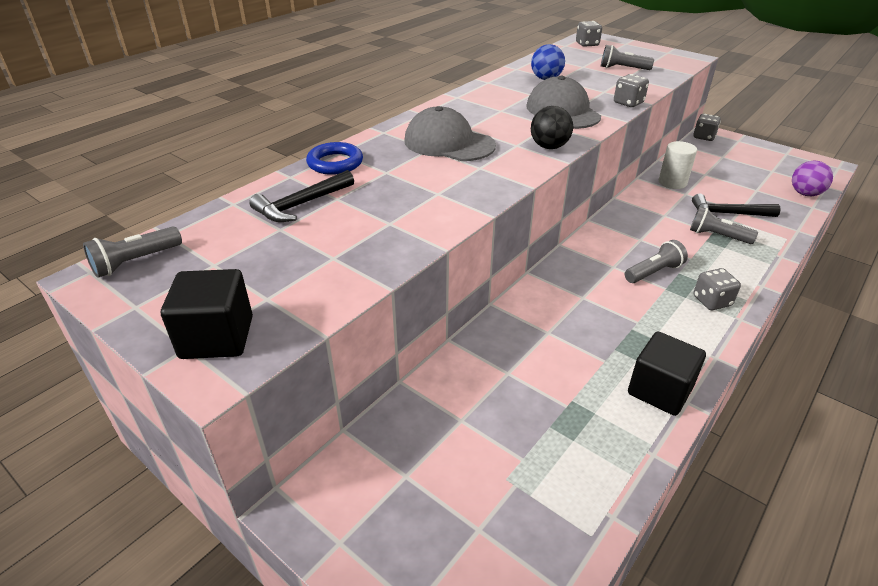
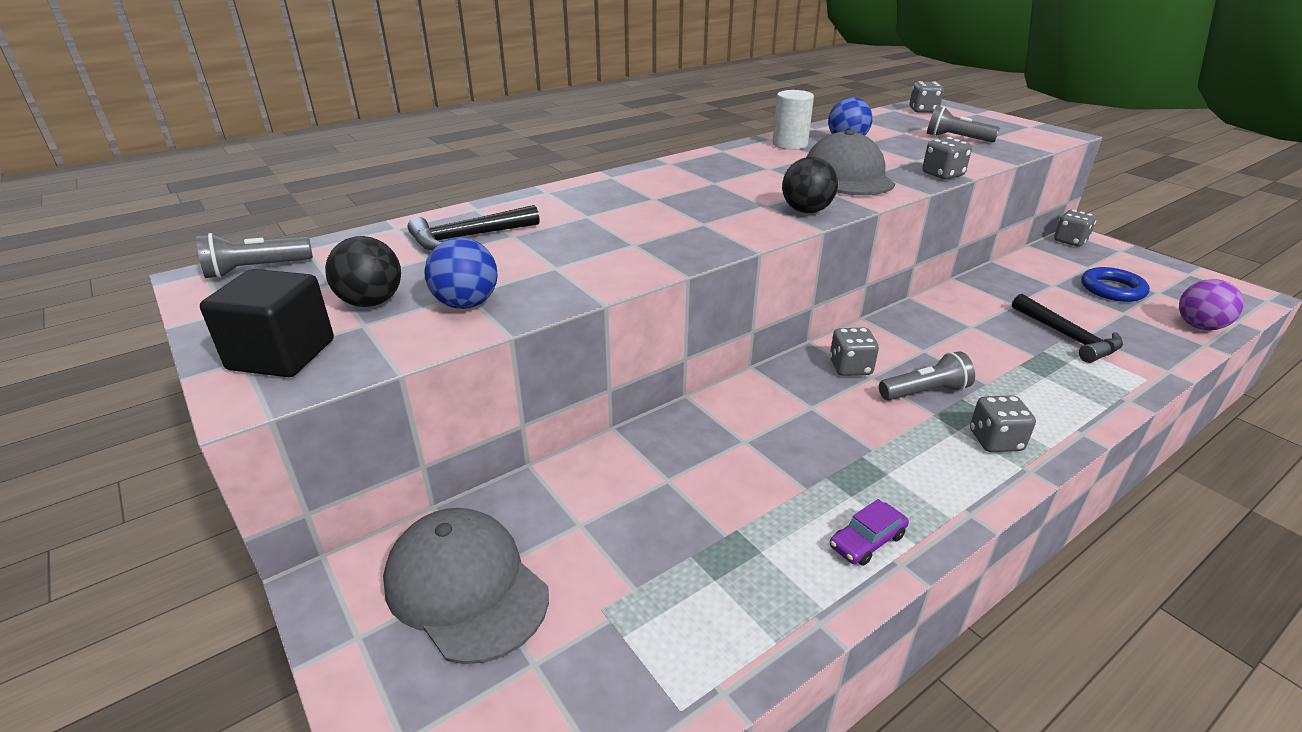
camera: 15 degrees right, 5 degrees down
(260, 277) = (371, 302): none -> black ball
(335, 163) = (535, 201): blue ring -> blue ring (1112, 289)
(339, 267) = (466, 304): none -> blue ball
(449, 143) = (681, 195): grey cap -> grey cap (466, 587)
(596, 261) = (850, 367): none -> grey dice
(660, 390) = (867, 541): black cube -> purple car
(672, 182) = (1000, 289): white cylinder -> white cylinder (790, 144)
(717, 236) = (1038, 361): grey flashlight -> none
(728, 214) = (1067, 336): black hammer -> black hammer turned 135 degrees counterclockwise

